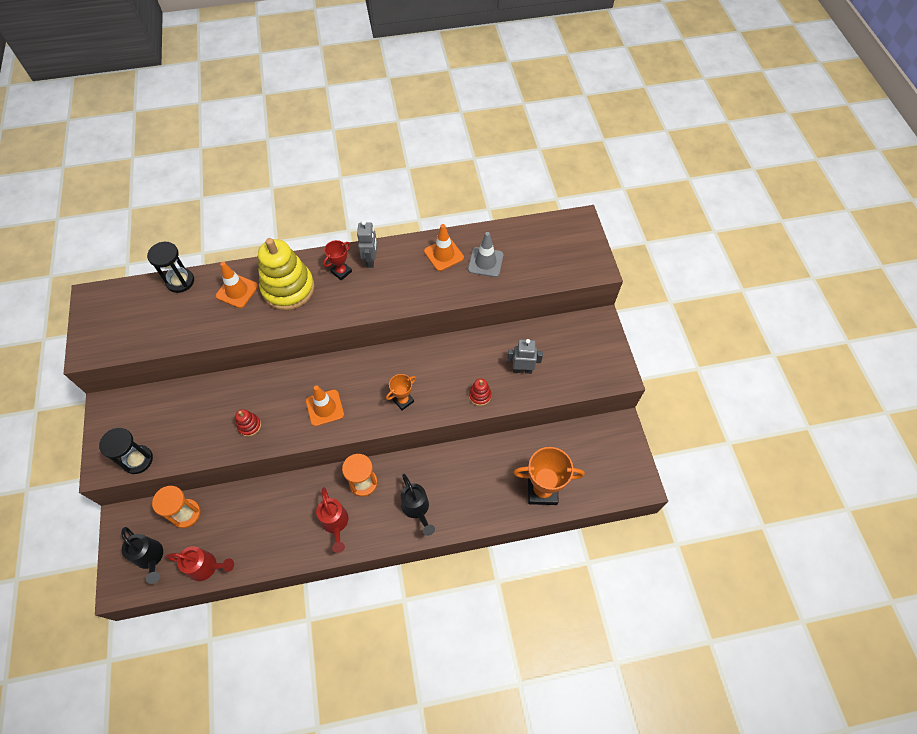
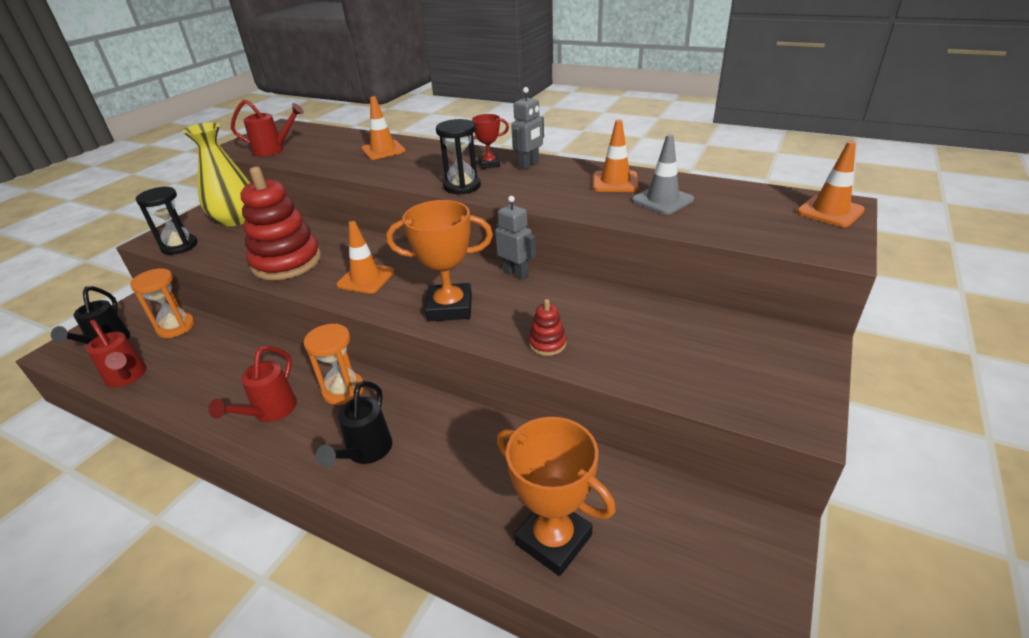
camera: 40 degrees right, 25 degrees down
(135, 335) = (274, 150): none -> red watering can
(147, 408) = (236, 219): none -> yellow vase
(180, 281) = (350, 134): black hourglass -> black hourglass (462, 186)
(249, 425) = (286, 262): red stacking toy -> red stacking toy, size x2.33
(288, 288) = (426, 160): yellow stacking toy -> none
(403, 401) = (450, 307): orange trophy -> orange trophy, size x1.84
(522, 370) = (634, 344): grey robot -> grey robot (516, 273)
(578, 231) = (830, 211): none -> orange traffic cone

